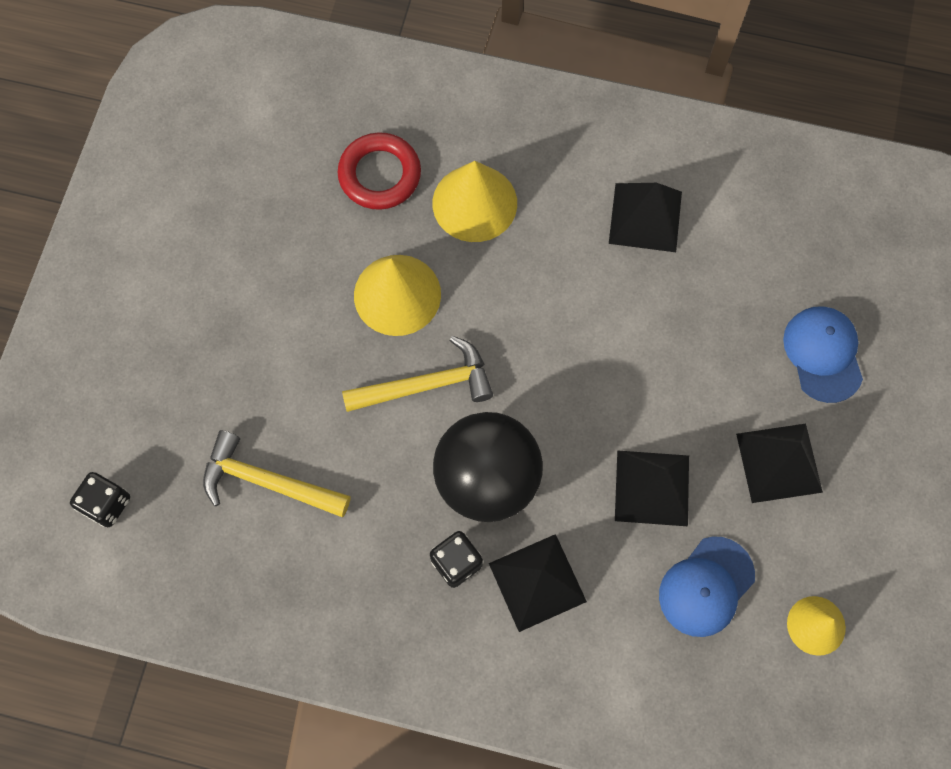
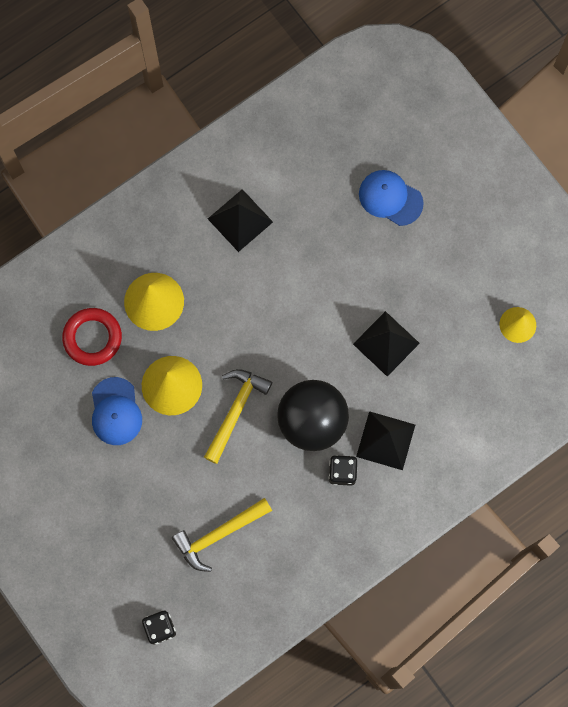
camera: 50 degrees left, 5 degrees up
(706, 586) = (456, 360): blue cap -> blue cap (115, 411)
(779, 462) = (426, 270): black pyramid -> none

